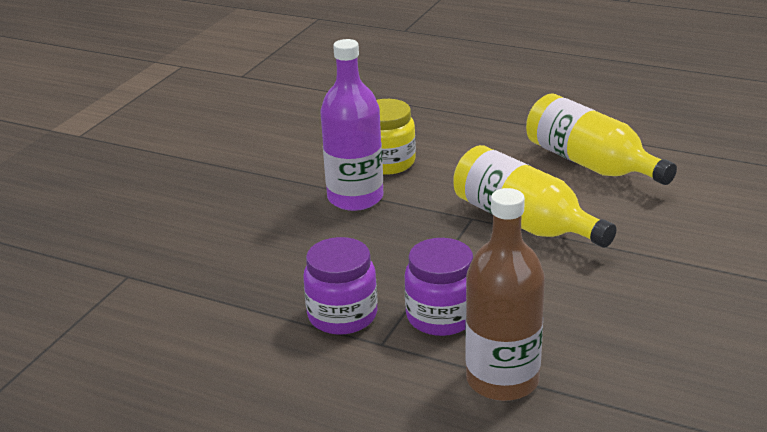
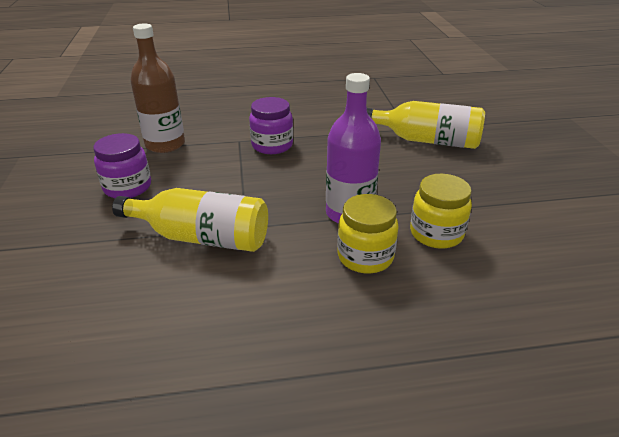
camera: 145 degrees right, 5 degrees up
(303, 159) = (436, 233): none -> yellow jar
(441, 316) = (217, 160): purple jar -> purple jar (127, 187)
(590, 164) = (167, 333): yellow bottle -> yellow bottle (427, 140)

